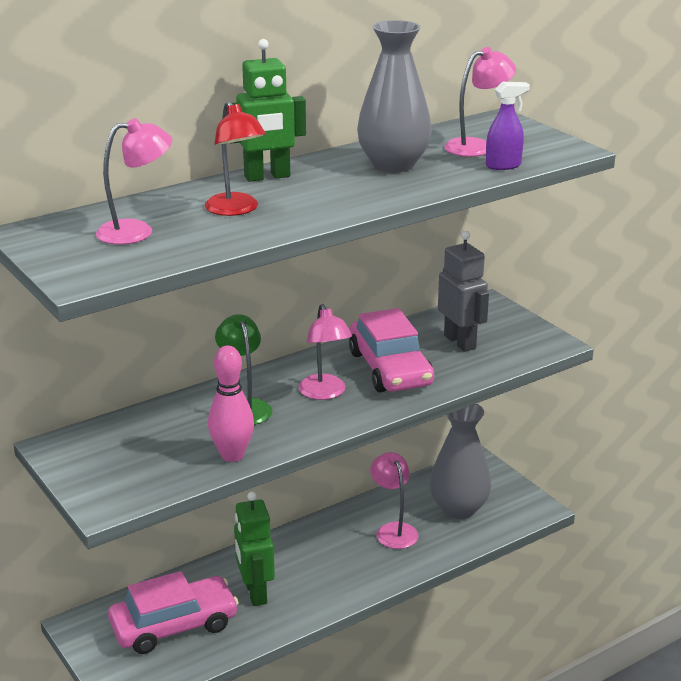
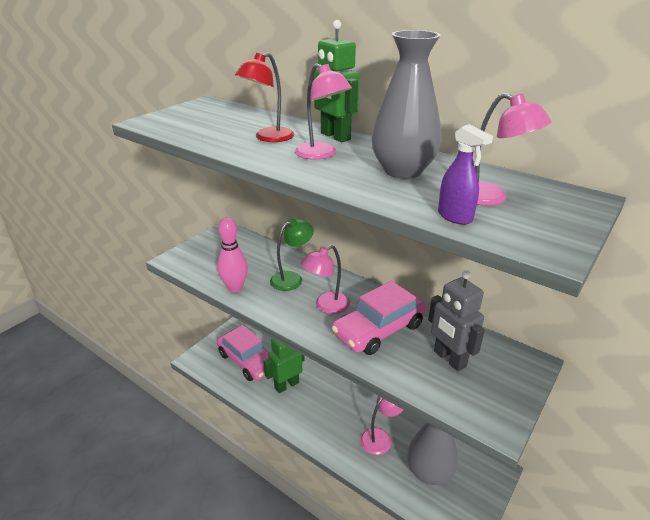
camera: 70 degrees right, 5 degrees up
(137, 231) = (218, 121): pink lamp -> pink lamp (321, 154)
(460, 342) = (449, 359): grey robot -> grey robot turned 105 degrees clockwise

